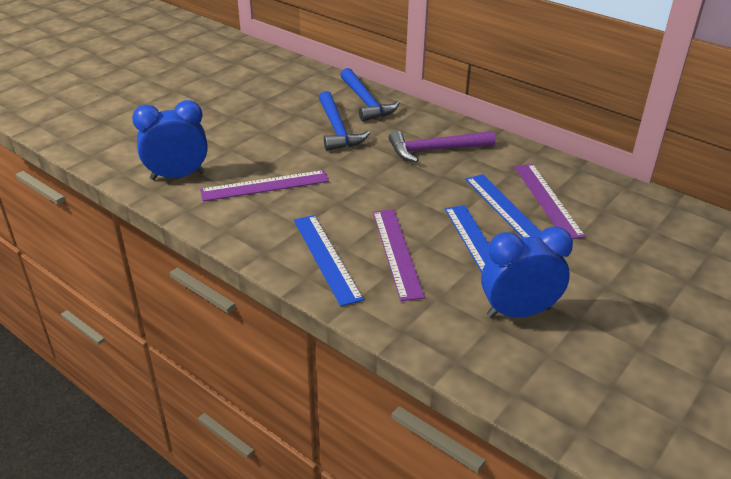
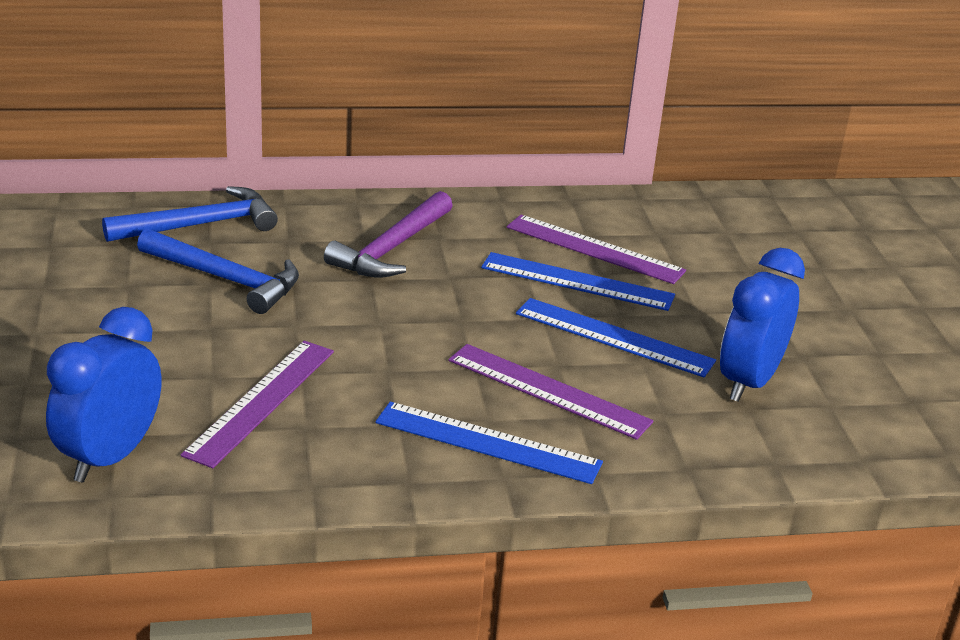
camera: 50 degrees left, 5 degrees down
(366, 102) = (200, 225): blue hammer -> blue hammer turned 45 degrees counterclockwise

